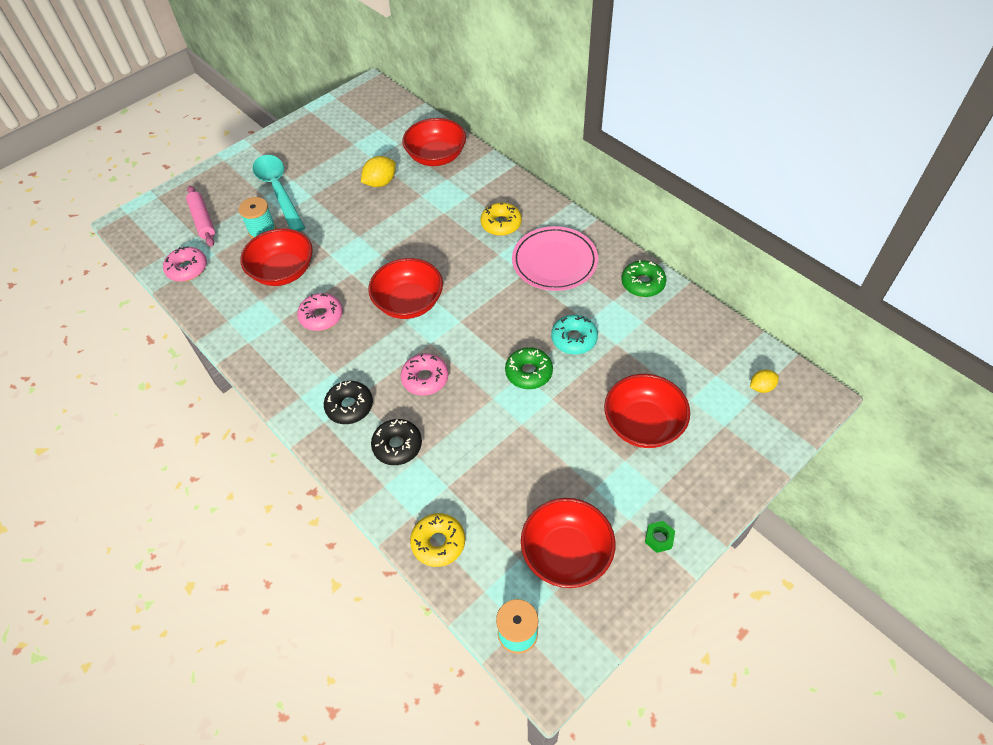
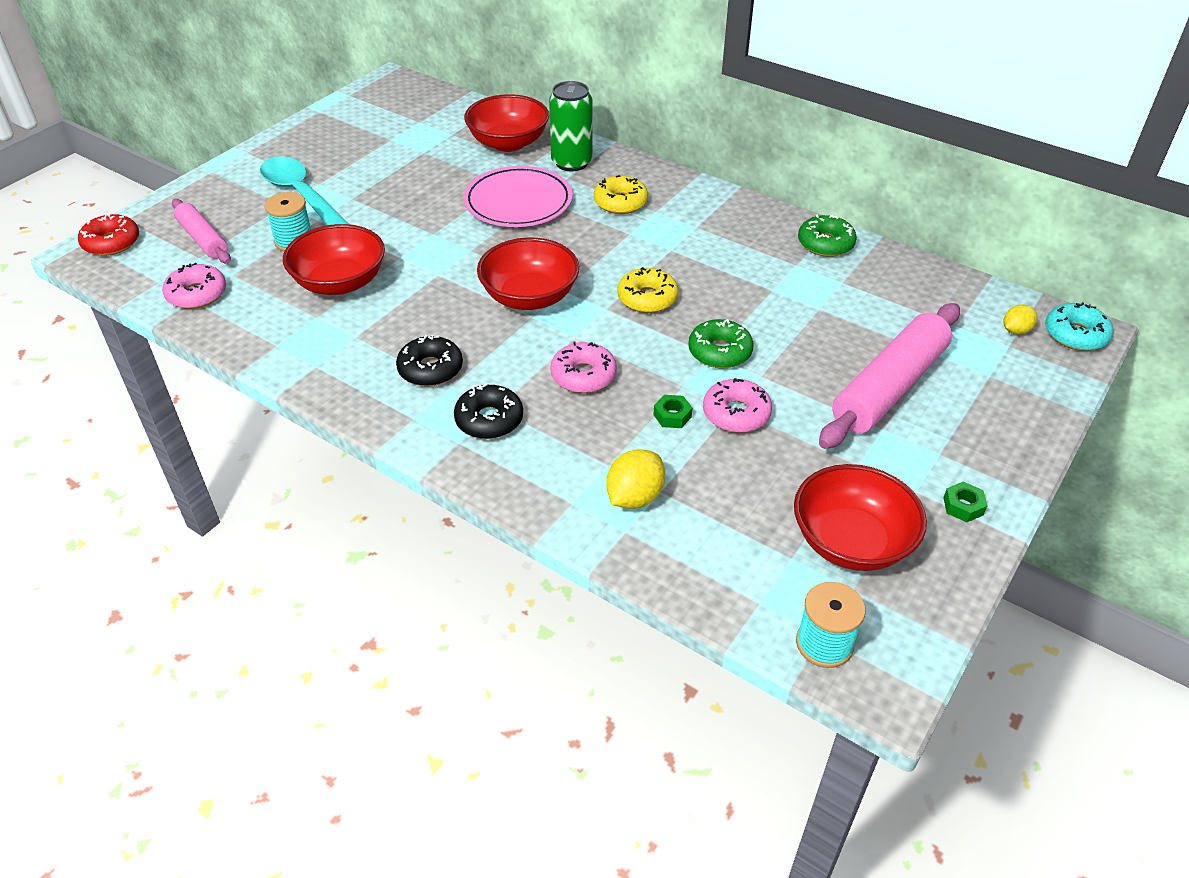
camera: 15 degrees left, 10 degrees down
(143, 216) = (111, 243): none -> red donut
(321, 316) = (412, 325): pink donut -> pink donut (736, 414)
(380, 183) = (443, 176): yellow lemon -> yellow lemon (634, 497)
(397, 446) = (573, 455): black donut -> black donut (430, 369)
(438, 543) = (673, 557): yellow donut -> yellow donut (647, 298)
(476, 424) = (672, 416): none -> green nut
(477, 181) = (571, 162): none -> green can
(554, 262) = (705, 234): pink plate -> pink plate (518, 202)
(574, 339) = (763, 310): turquoise donut -> turquoise donut (1075, 335)
(643, 424) = (889, 387): red bowl -> pink rolling pin

